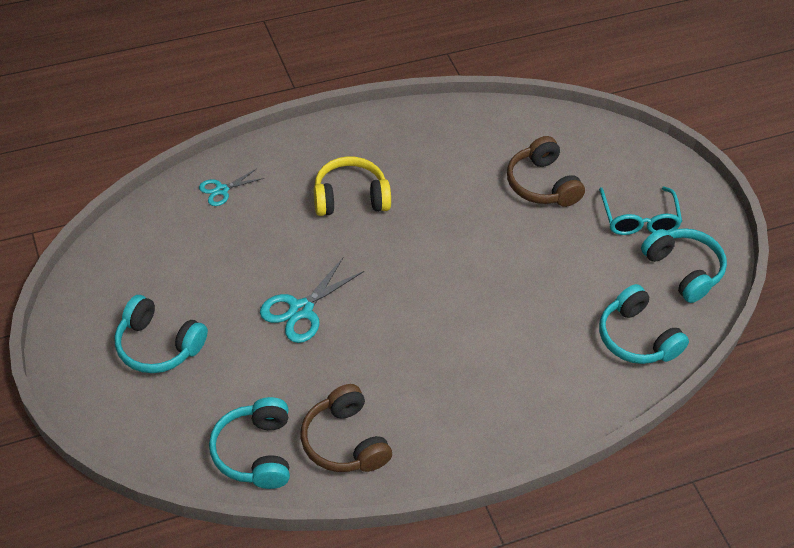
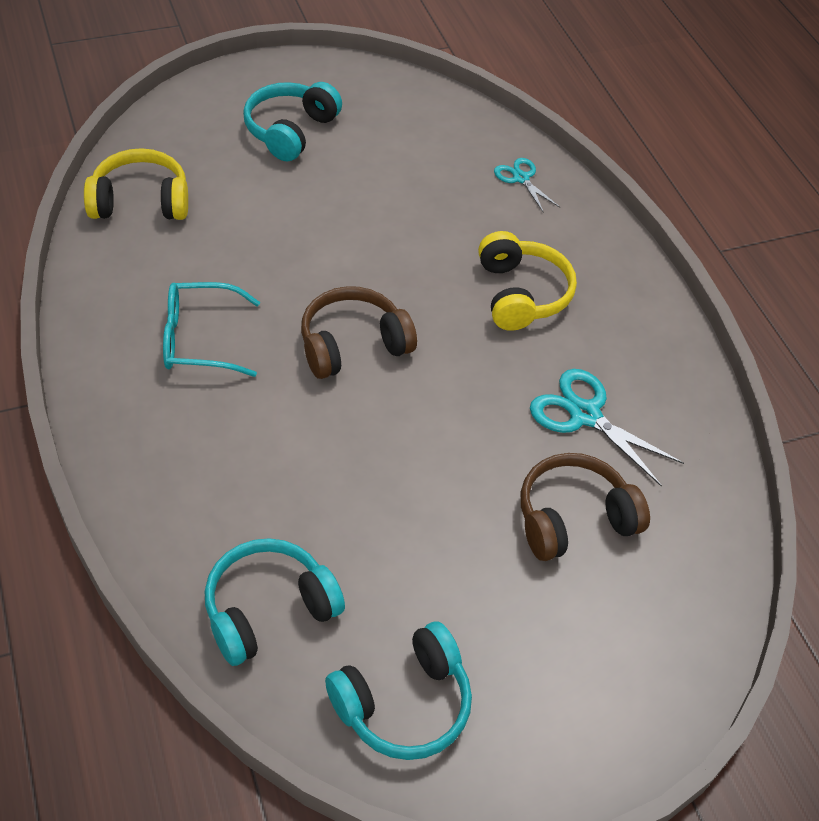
camera: 90 degrees right, 0 degrees up
(255, 452) = (140, 201): turquoise headphones -> yellow headphones
(301, 310) = (335, 242): turquoise scissors -> turquoise scissors (585, 414)
(345, 441) = (141, 274): brown headphones -> brown headphones (353, 345)
(639, 220) = (511, 650): turquoise glasses -> turquoise glasses (199, 339)

